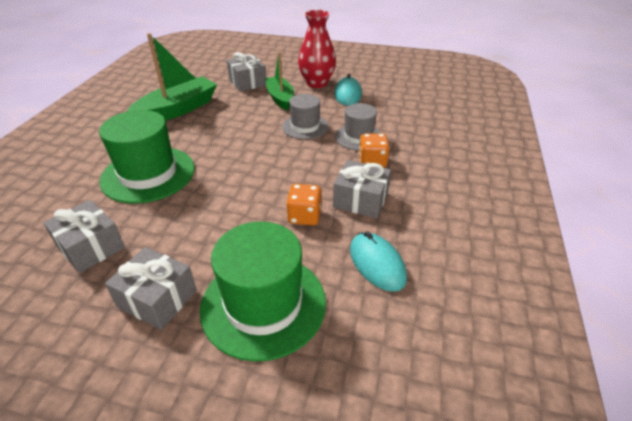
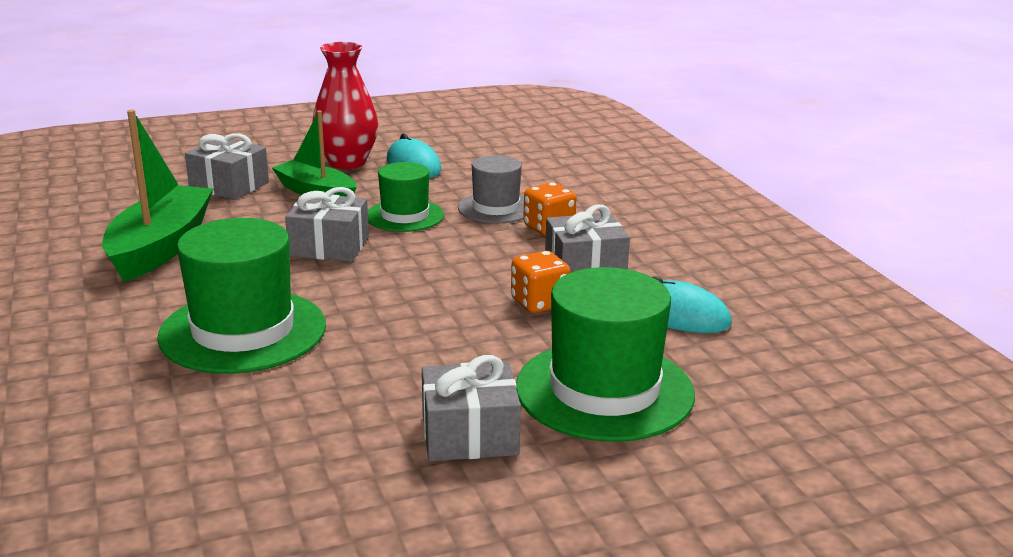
camera: 35 degrees left, 15 degrees down
(91, 247) = (288, 428): grey gift -> grey gift (329, 246)
(305, 127) = (405, 216): grey hat -> green hat

